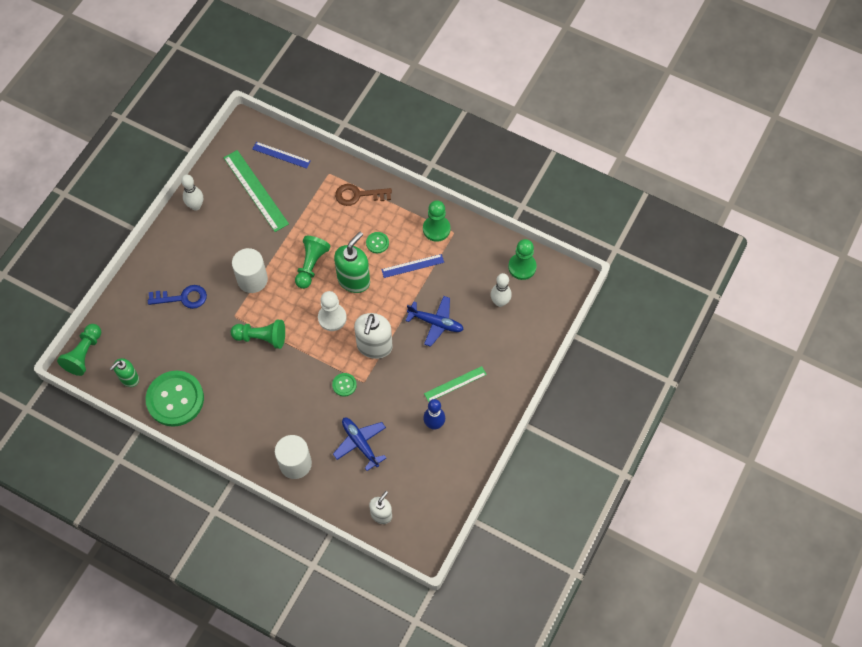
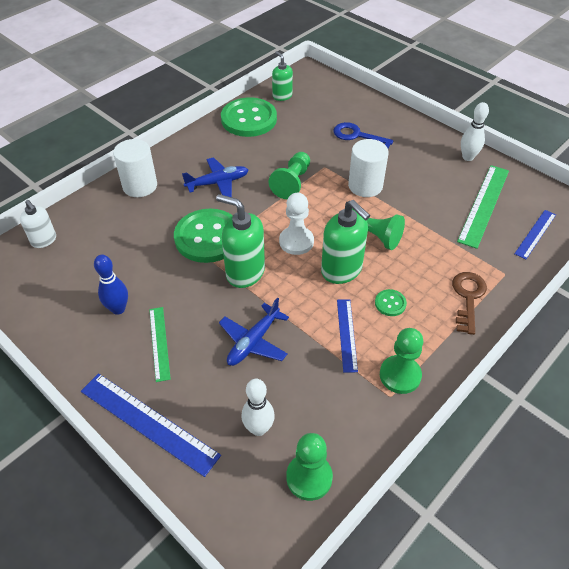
camera: 105 degrees right, 15 degrees down
(84, 354) = (317, 75): green pawn -> none
(183, 298) = (357, 136): blue key -> blue key turned 105 degrees clockwise
(256, 190) = (484, 205): green ruler -> green ruler turned 45 degrees counterclockwise
(344, 385) = (208, 237): green button -> green button, size x2.35
(360, 443) = (133, 238): blue plane -> blue plane (218, 183)
(374, 346) = (245, 272): white soap dispenser -> green soap dispenser
(516, 368) = (148, 422): none -> blue ruler

